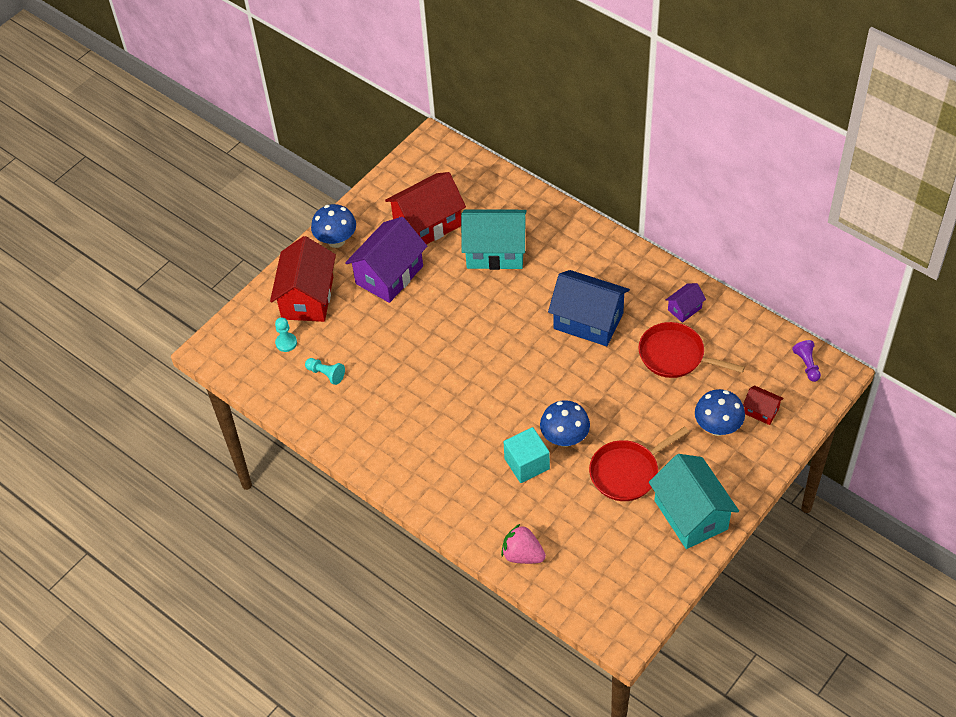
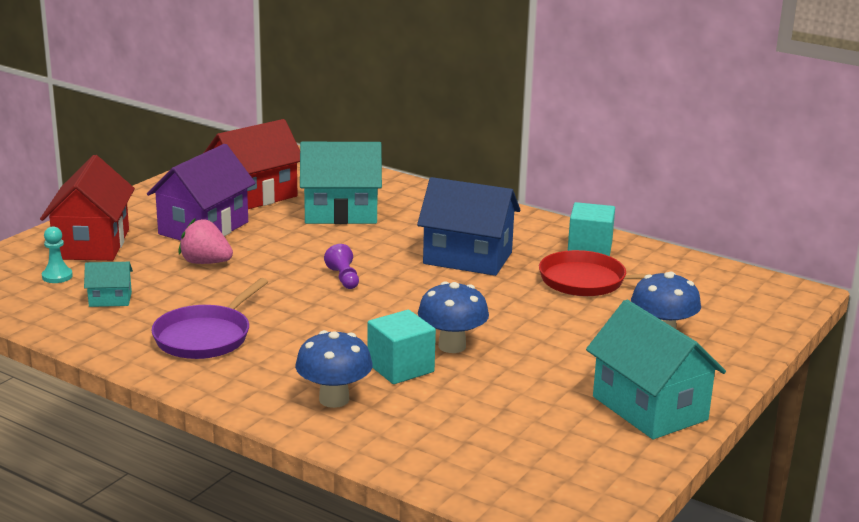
camera: 10 degrees left, 30 degrees down
(326, 374) = (110, 299): turquoise pawn -> turquoise house
(336, 241) = (135, 206): blue mushroom -> blue mushroom (334, 399)
(394, 423) = (205, 337): none -> purple pan
(522, 555) = (404, 450): pink strawberry -> pink strawberry (205, 263)
(627, 472) = (547, 373): red pan -> none
(684, 309) = (589, 249): purple house -> turquoise cube
(761, 411) = (716, 321): red house -> none
(807, 365) = (761, 287): purple pawn -> purple pawn (343, 278)

